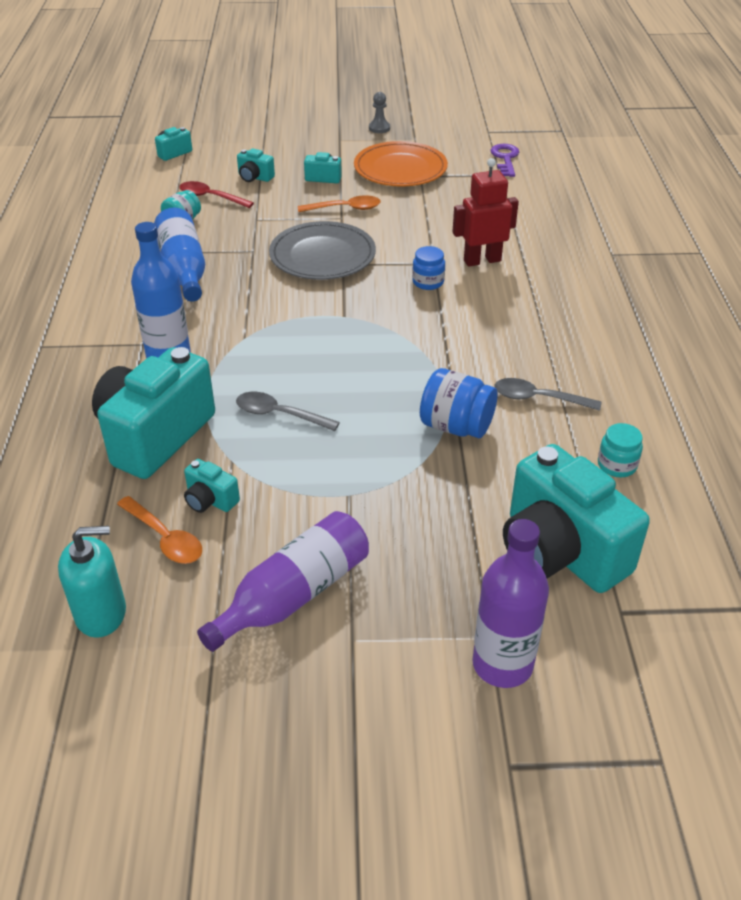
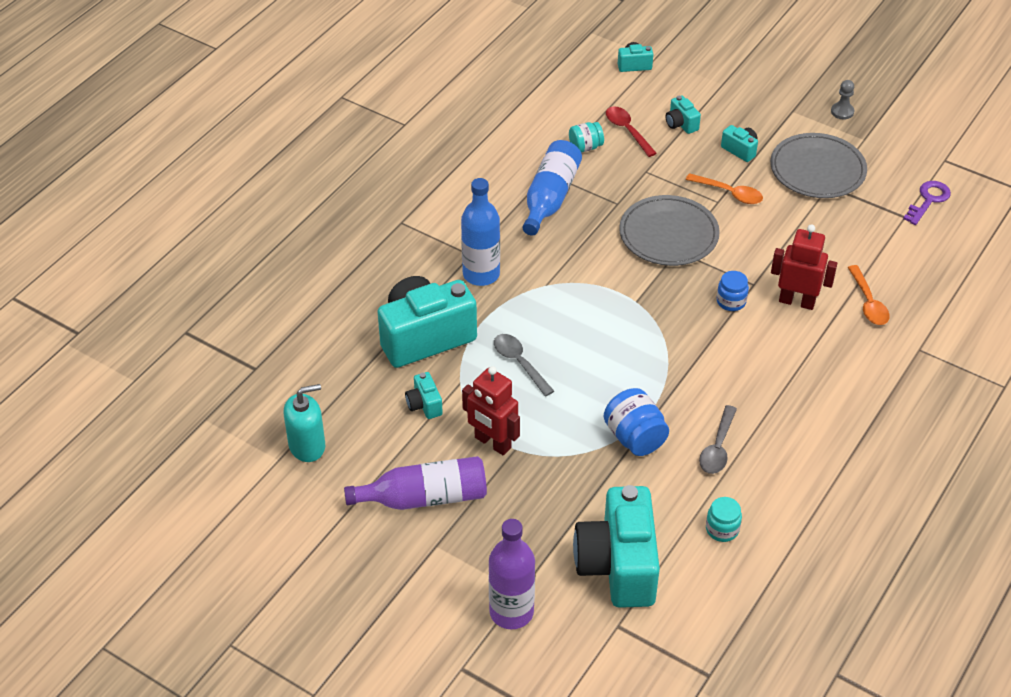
camera: 35 degrees right, 5 degrees up
(101, 613) = (307, 446): turquoise soap dispenser -> turquoise soap dispenser turned 45 degrees counterclockwise
(165, 538) = (377, 416): orange spoon -> orange spoon (868, 303)
(319, 501) = (492, 443): none -> red robot
(400, 169) = (817, 170): orange plate -> grey plate
(538, 398) = (718, 447): grey spoon -> grey spoon turned 120 degrees counterclockwise

